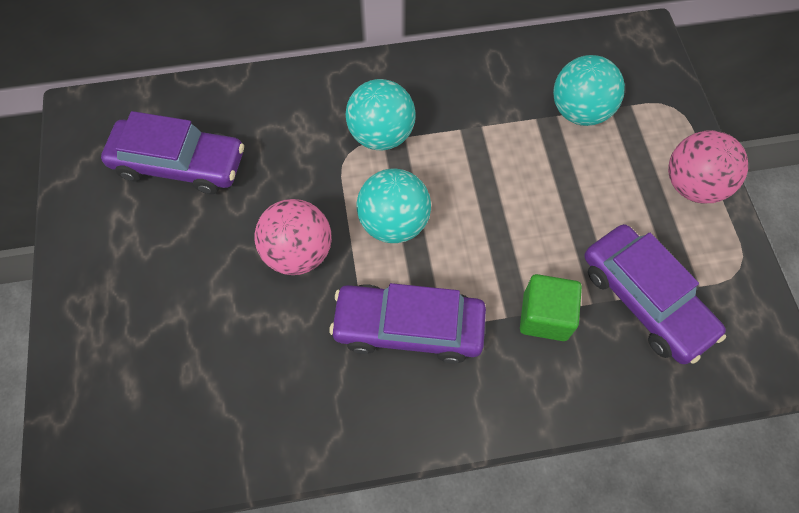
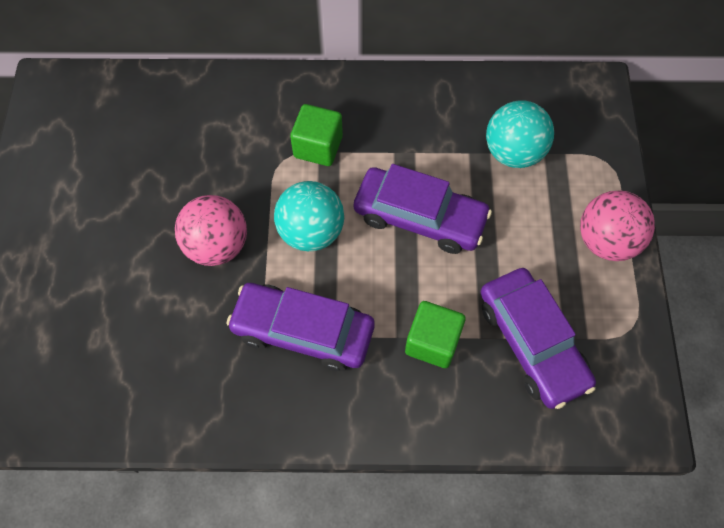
camera: 10 degrees right, 0 degrees up
(179, 164) = (126, 146): purple car -> purple car (420, 217)
(381, 135) = (318, 147): turquoise ball -> green cube

